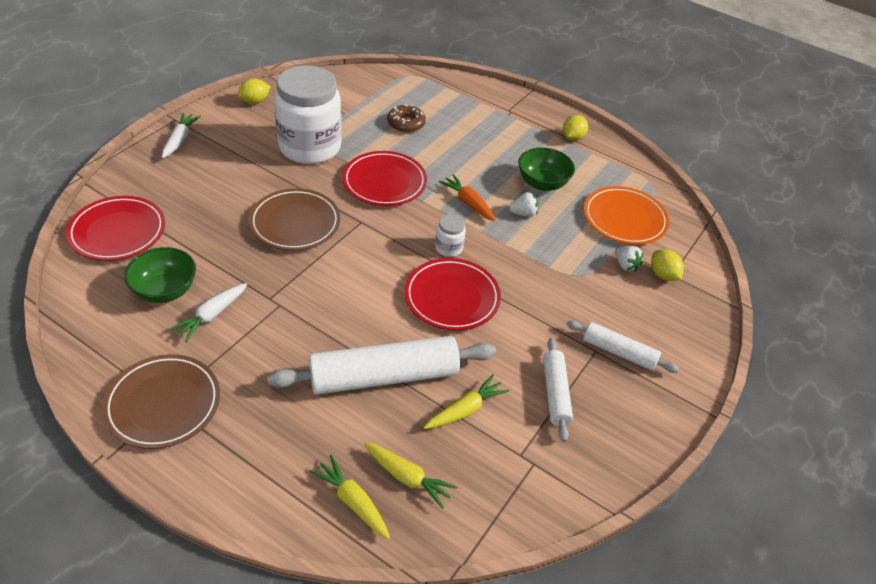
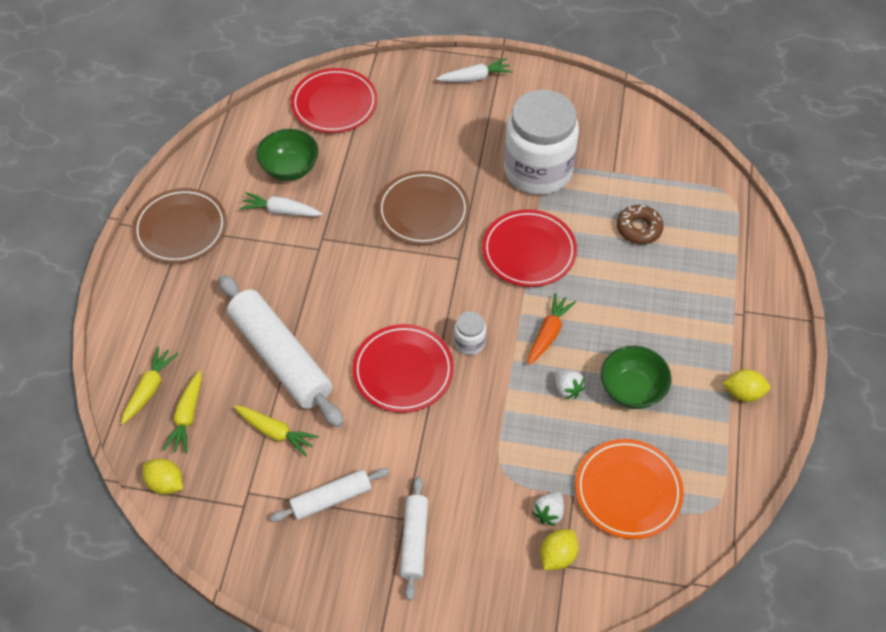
camera: 70 degrees right, 10 degrees up
(255, 101) = (574, 97): yellow lemon -> yellow lemon (166, 483)

